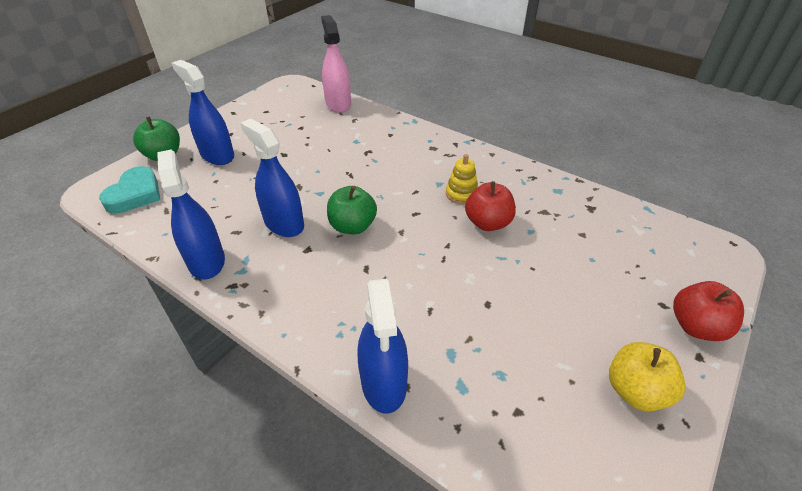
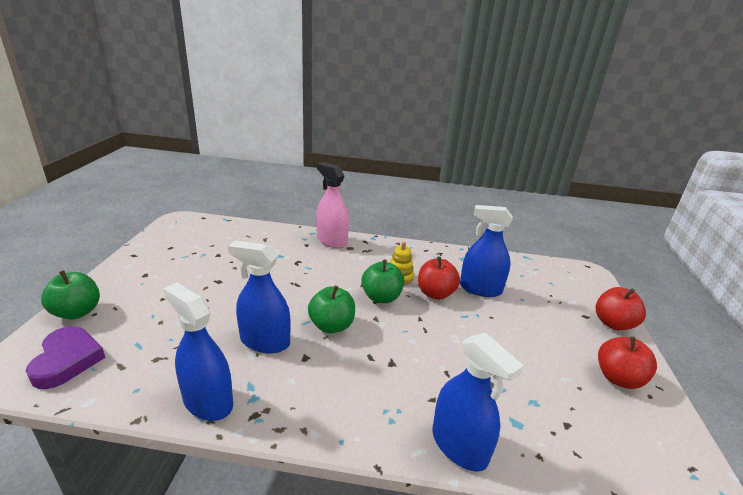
camera: 30 degrees left, 15 degrees down
(135, 194) = (67, 360): turquoise heart -> purple heart
(217, 155) = (144, 297): blue spray bottle -> blue spray bottle (480, 289)
(338, 104) = (240, 229): pink spray bottle -> pink spray bottle (331, 240)
(424, 211) = (381, 297): none -> green apple
(635, 390) = (618, 378): yellow apple -> red apple

